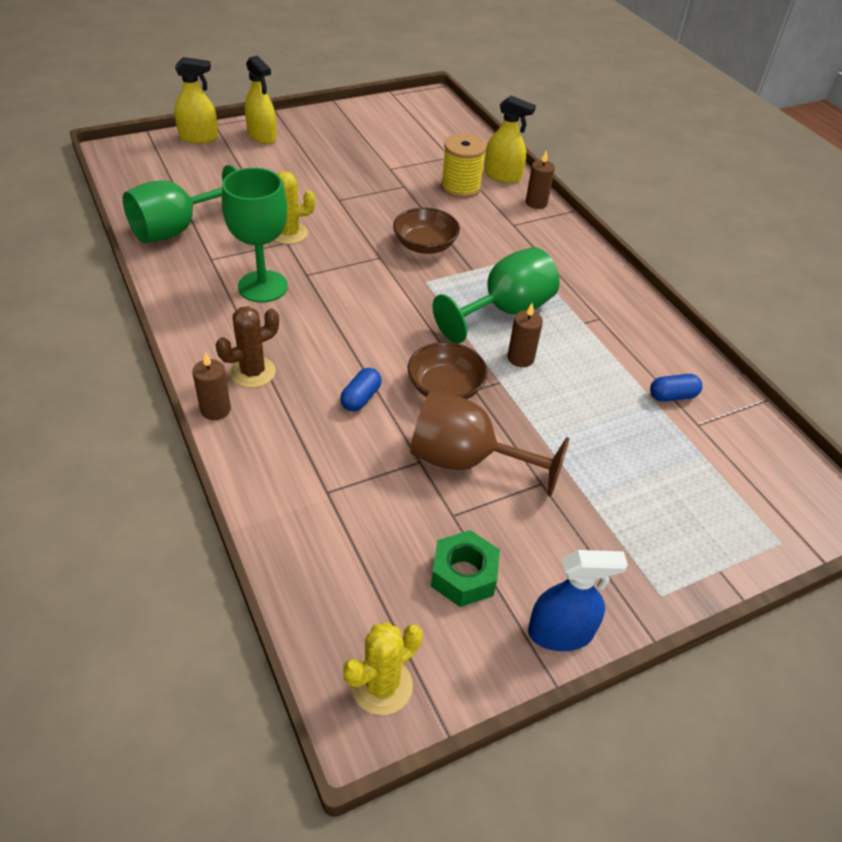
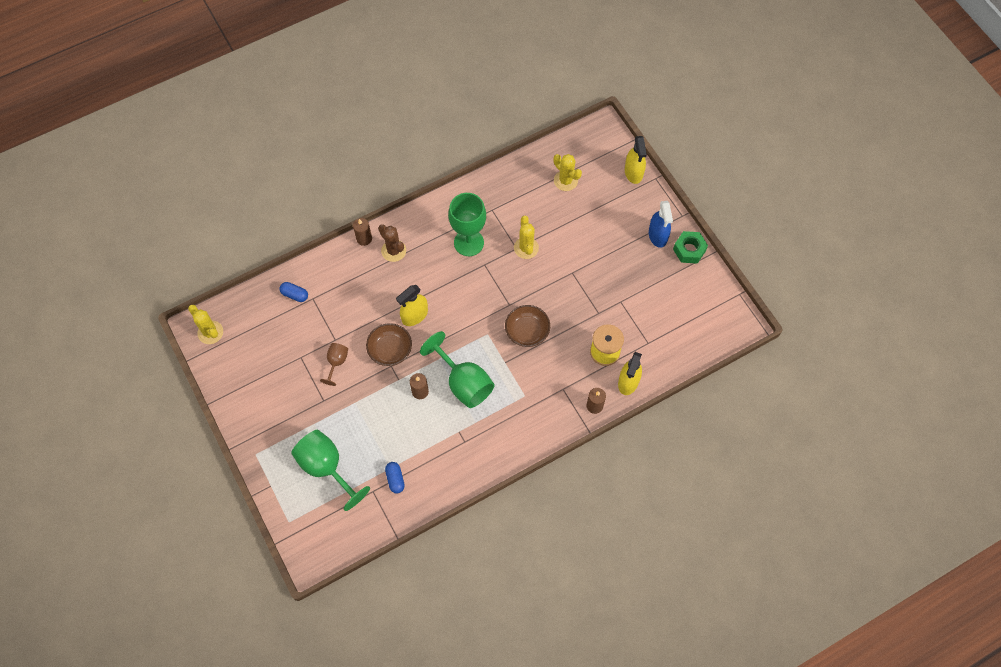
camera: 90 degrees right, 20 degrees up
(177, 229) = (519, 185): green goblet -> green goblet (326, 467)
(188, 189) = (565, 180): none -> yellow cactus
(262, 136) = (646, 211): yellow spray bottle -> yellow spray bottle (414, 315)
(361, 398) = (378, 307): blue capsule -> blue capsule (295, 295)
(463, 575) = (265, 363): green nut -> green nut (689, 250)
(466, 460) = (336, 362): brown goblet -> brown goblet, size x0.52
(560, 632) = (235, 406): blue spray bottle -> blue spray bottle (658, 235)

